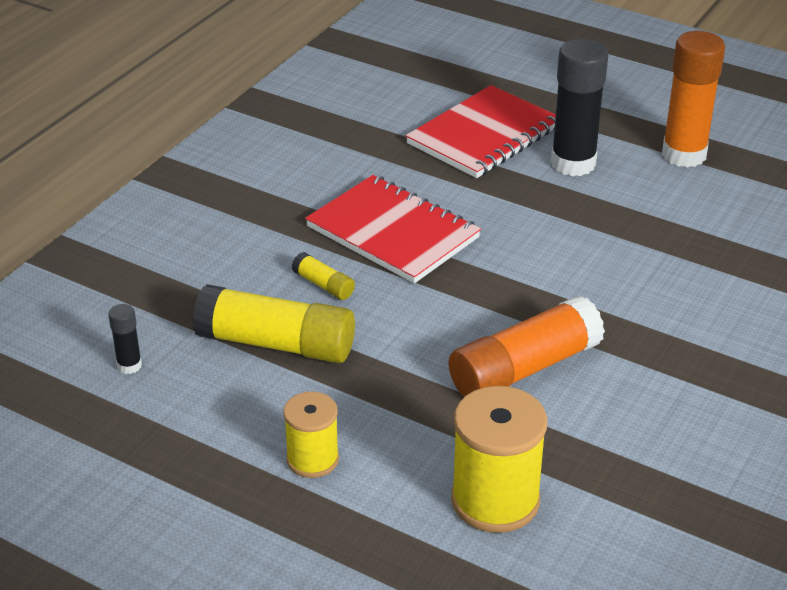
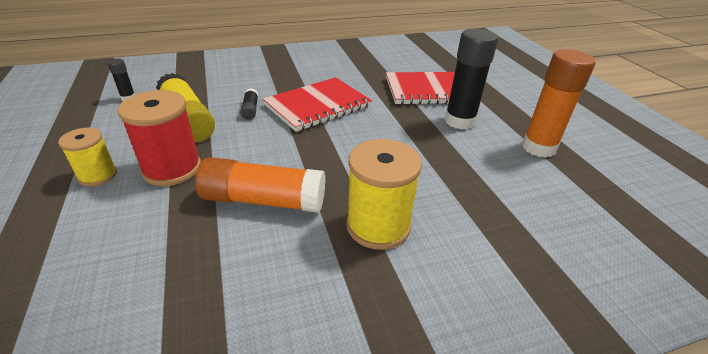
camera: 40 degrees right, 0 degrees up
(323, 285) = (250, 110): yellow glue stick -> black glue stick
(376, 401) = (172, 169): none -> red spool
(392, 232) = (317, 106): red notebook -> red notebook turned 60 degrees clockwise
(495, 500) = (113, 262): yellow spool -> yellow spool (378, 226)

